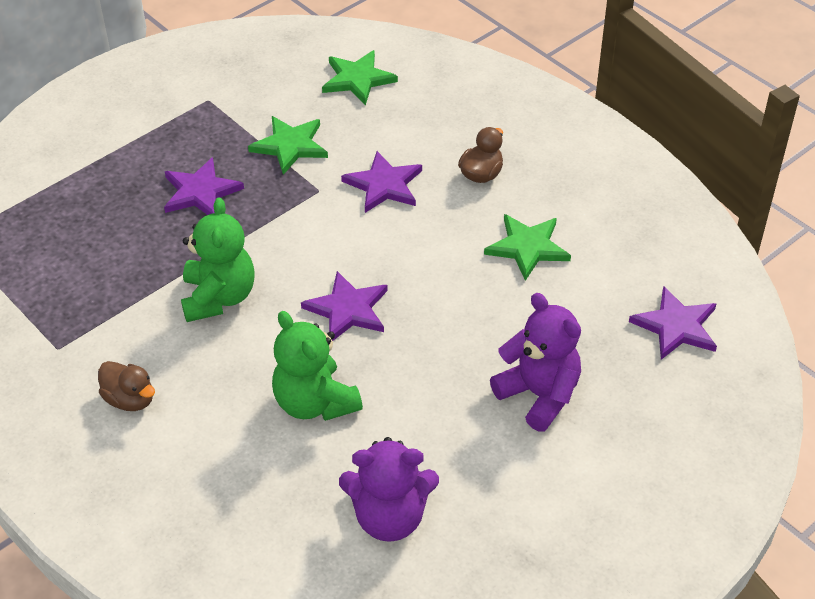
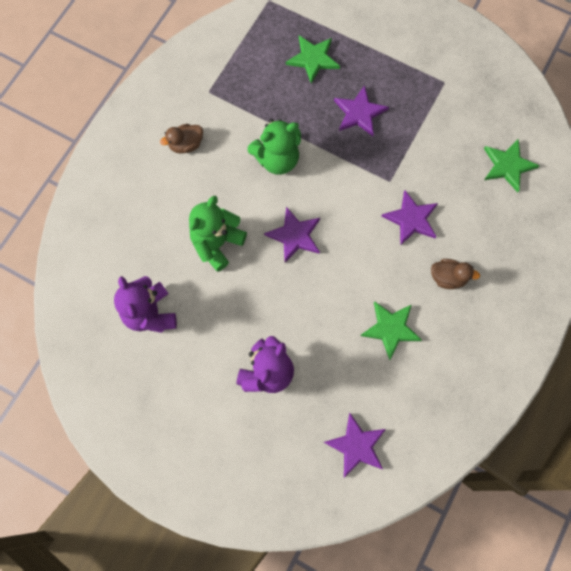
camera: 70 degrees right, 25 degrees up
(130, 399) = (186, 144): brown duck -> brown duck turned 45 degrees clockwise
(290, 146) = (423, 148): green star -> green star (313, 59)

